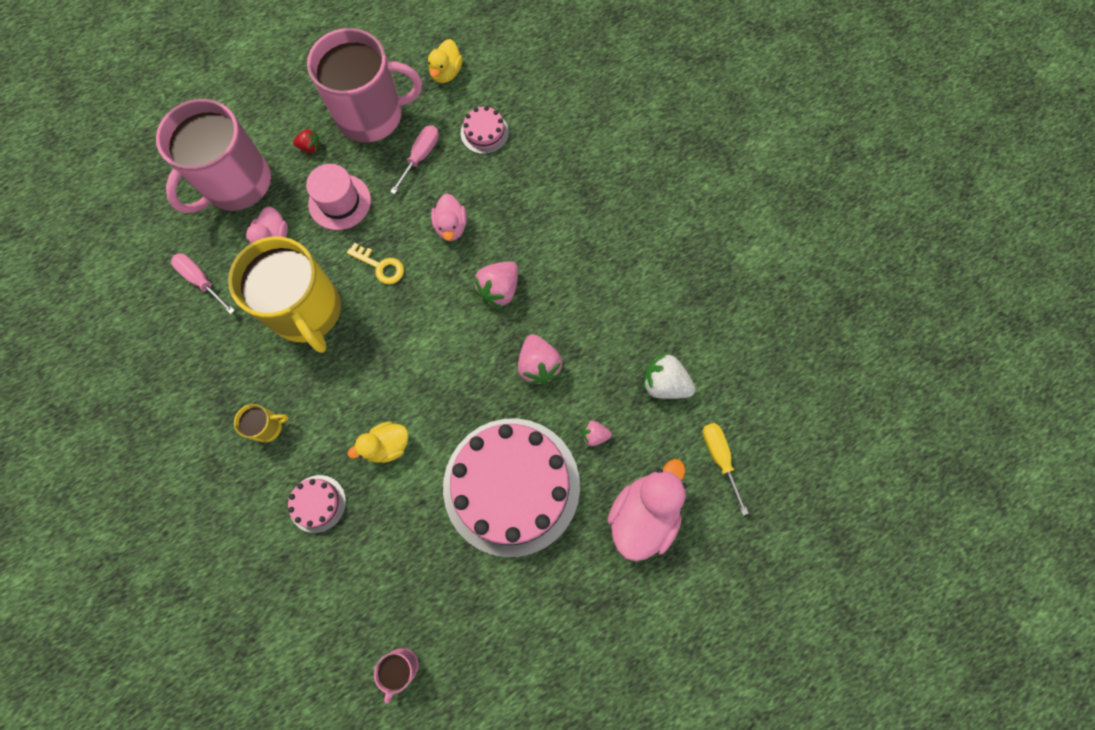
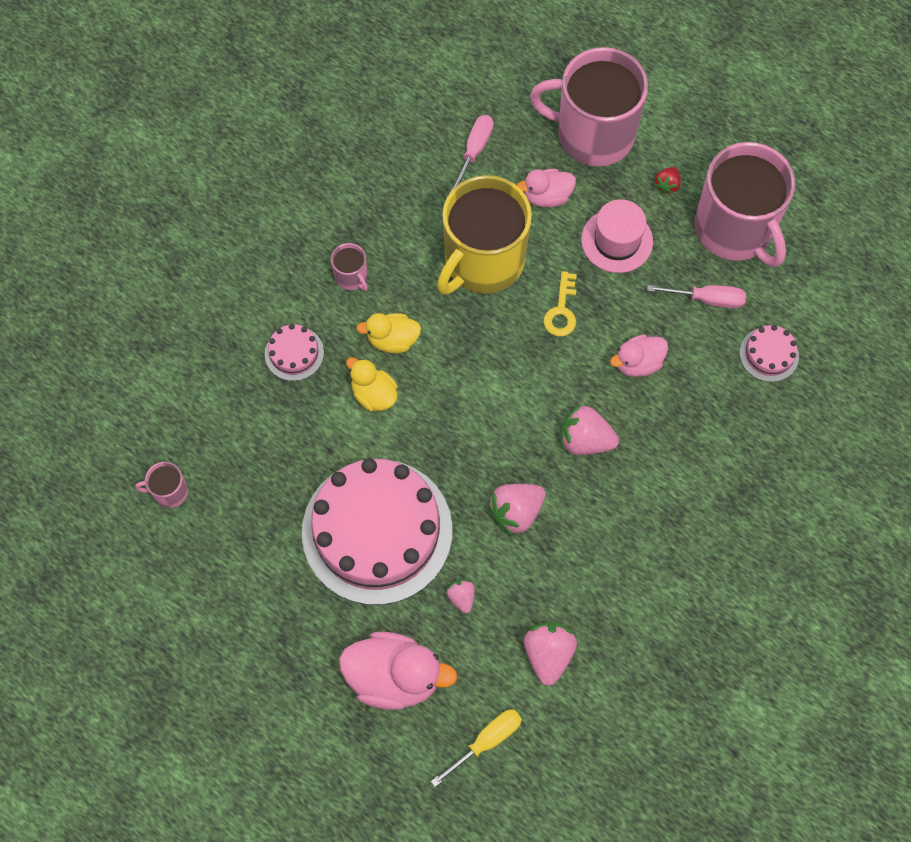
camera: 70 degrees right, 5 degrees down
(268, 427) = (351, 277): yellow mug -> pink mug
(310, 147) = (667, 185): red strawberry -> red strawberry turned 45 degrees clockwise
(446, 73) = (826, 284): yellow duck -> yellow duck (392, 340)
(664, 384) = (548, 654): white strawberry -> pink strawberry

